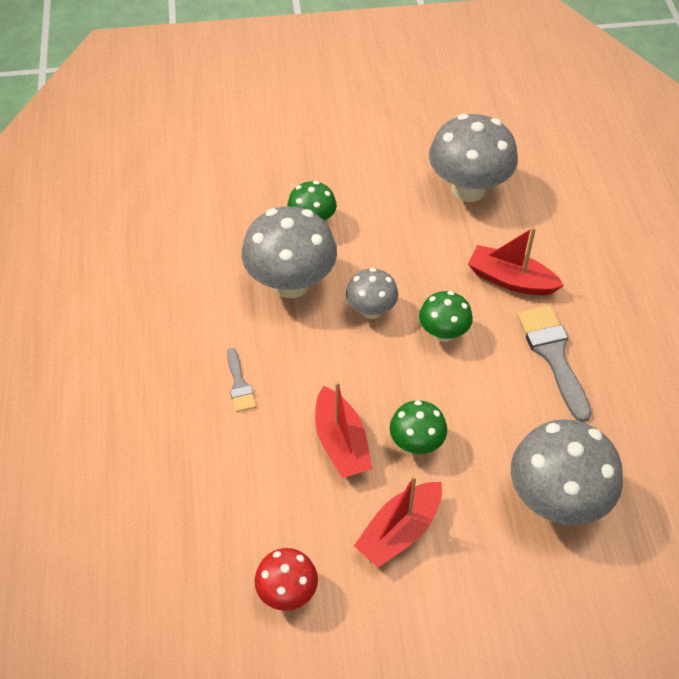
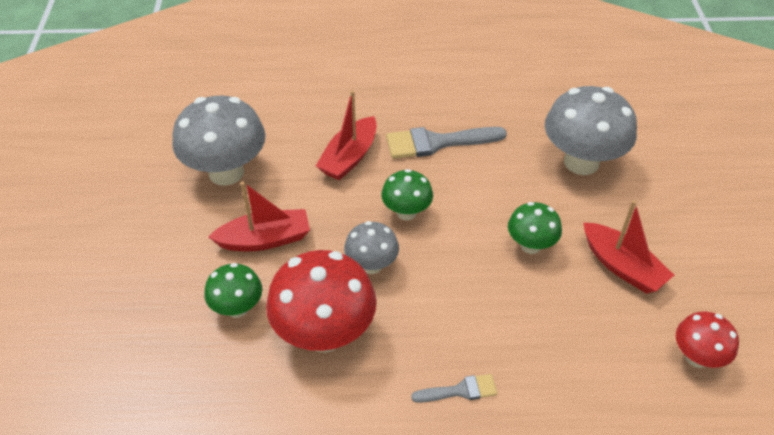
camera: 85 degrees left, 5 degrees down
(291, 283) = (324, 334): grey mushroom -> red mushroom
(341, 443) = (532, 303): red boat -> red boat (265, 239)

